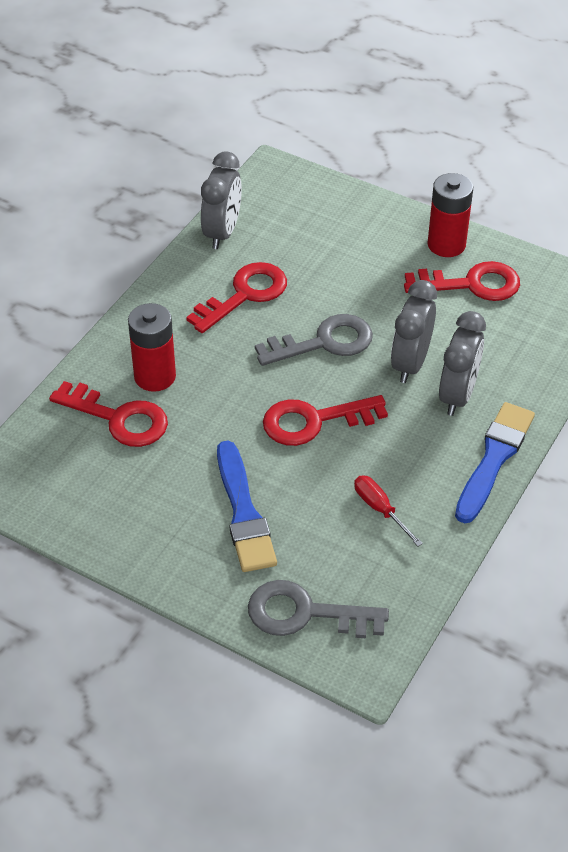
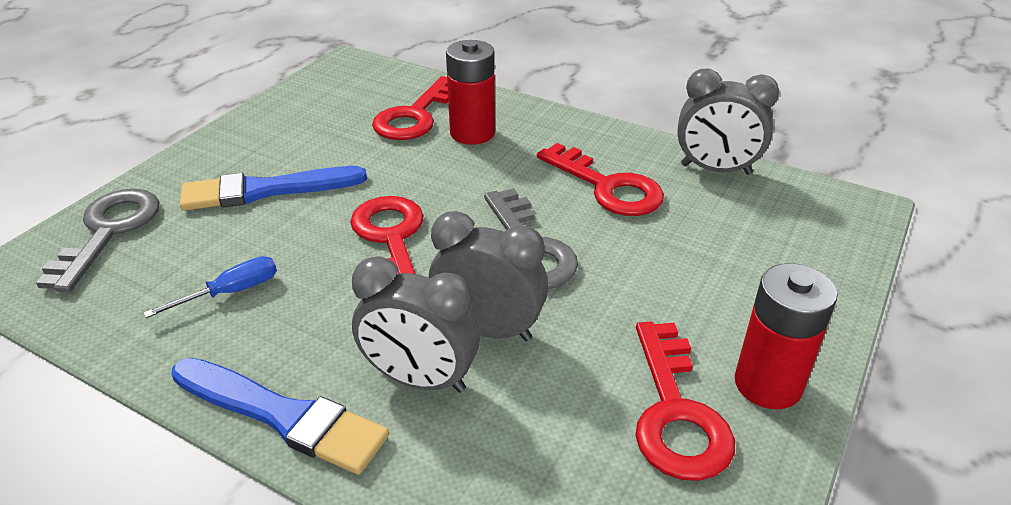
camera: 90 degrees right, 10 degrees down
(380, 509) = (231, 292): red screwdriver -> blue screwdriver

